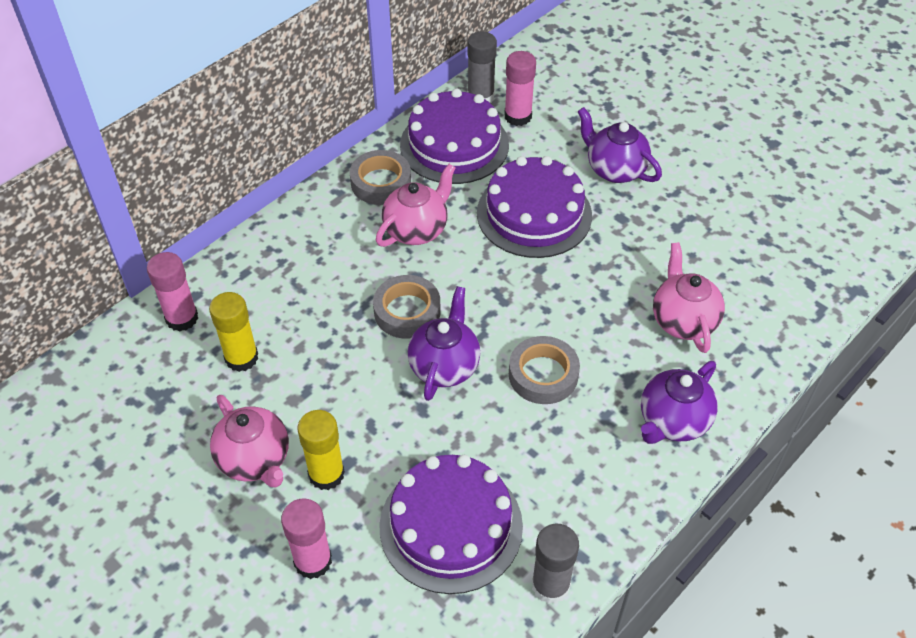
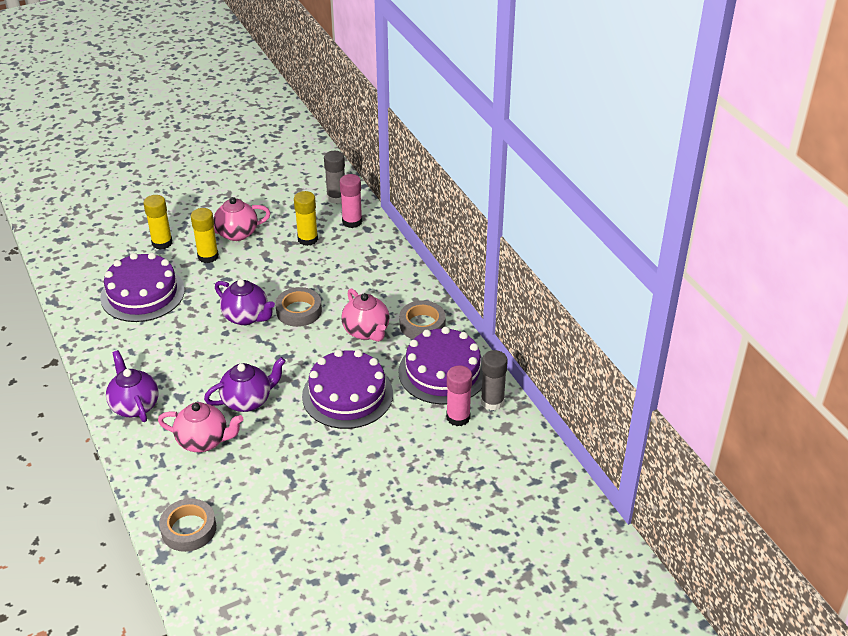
camera: 110 degrees right, 10 degrees down
(313, 561) = (162, 243): pink glue stick -> yellow glue stick
(543, 375) = (210, 358): grey tape -> grey tape (189, 529)
(550, 585) = (80, 321): grey glue stick -> grey glue stick (336, 197)
(615, 170) = (368, 456): purple teapot -> purple teapot (248, 401)

